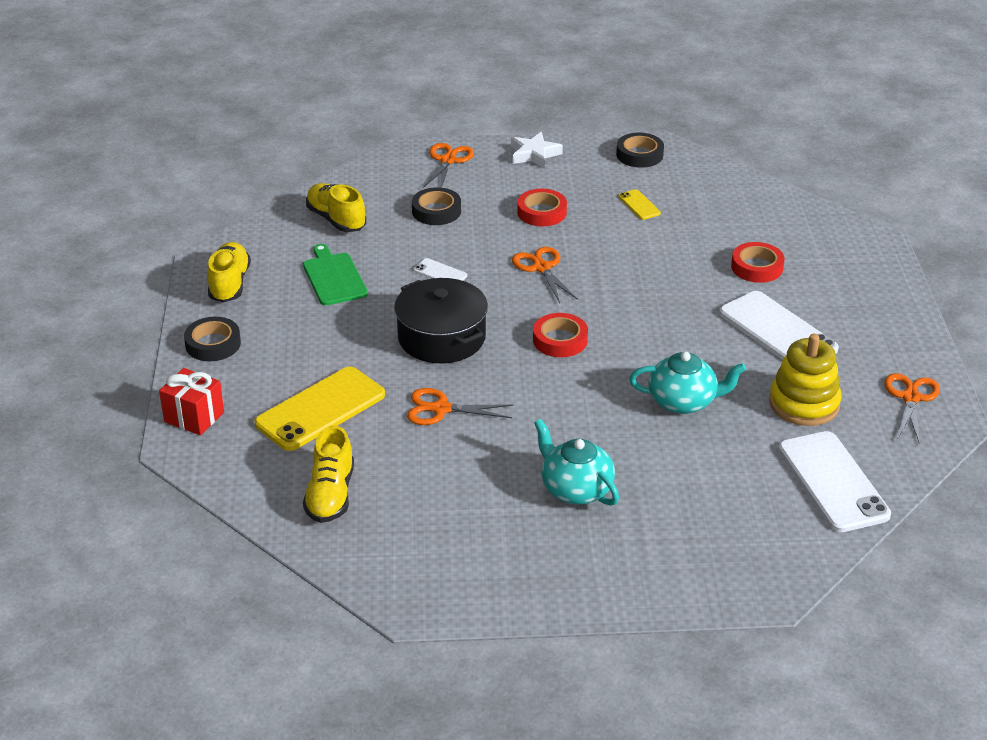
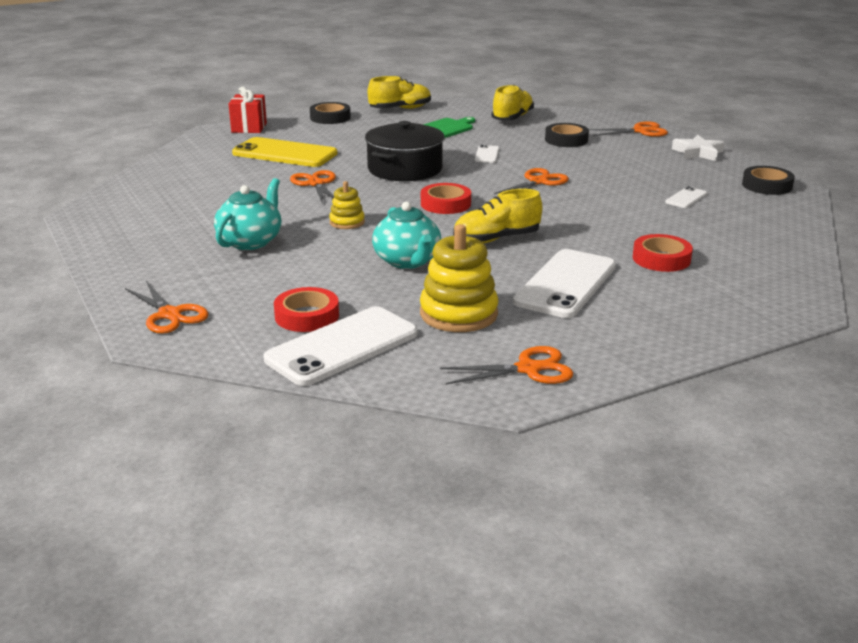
camera: 65 degrees right, 10 degrees down
(330, 495) = (192, 172): yellow shoe -> yellow shoe (496, 239)
(541, 212) = (617, 169): red tape -> red tape (307, 316)
(566, 414) = (347, 222): none -> yellow stacking toy
(639, 205) = (686, 198): yellow phone -> white phone
(721, 574) = (170, 314): none -> orange scissors

